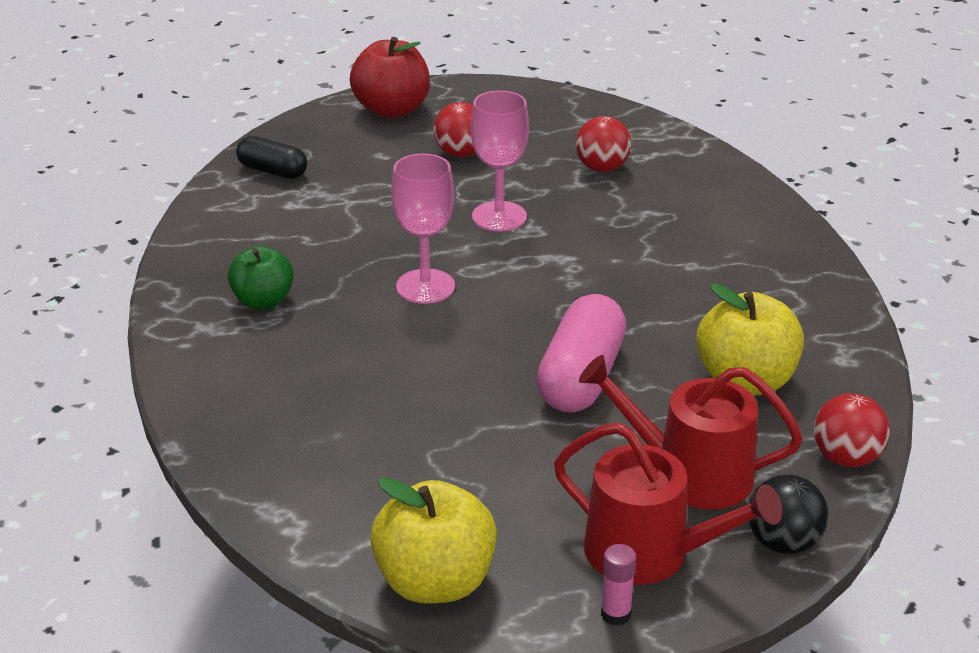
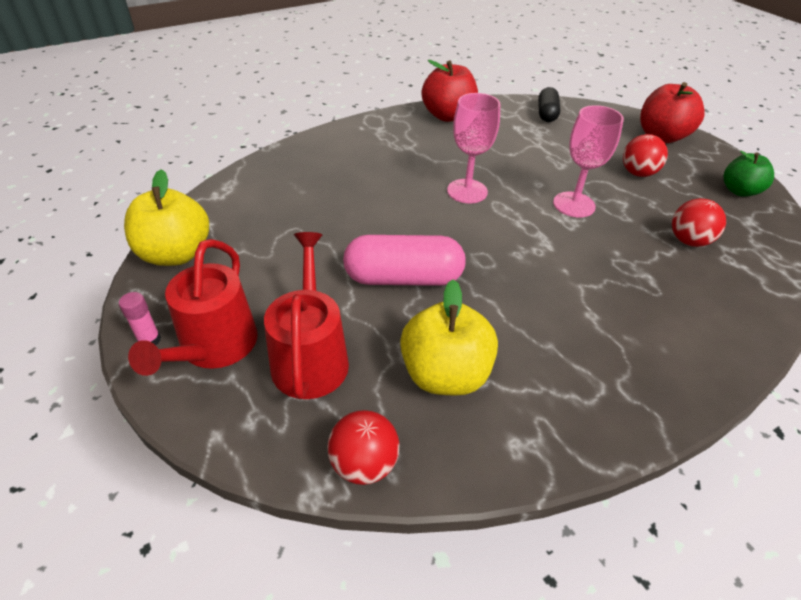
camera: 70 degrees right, 10 degrees up
(213, 254) = (448, 116): none -> red apple
(263, 301) = (414, 140): green apple -> green apple (739, 191)
(783, 542) = (238, 429): black ball -> none

